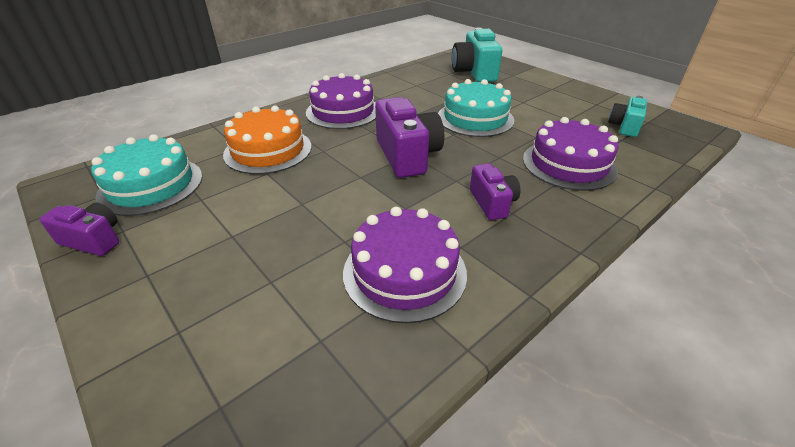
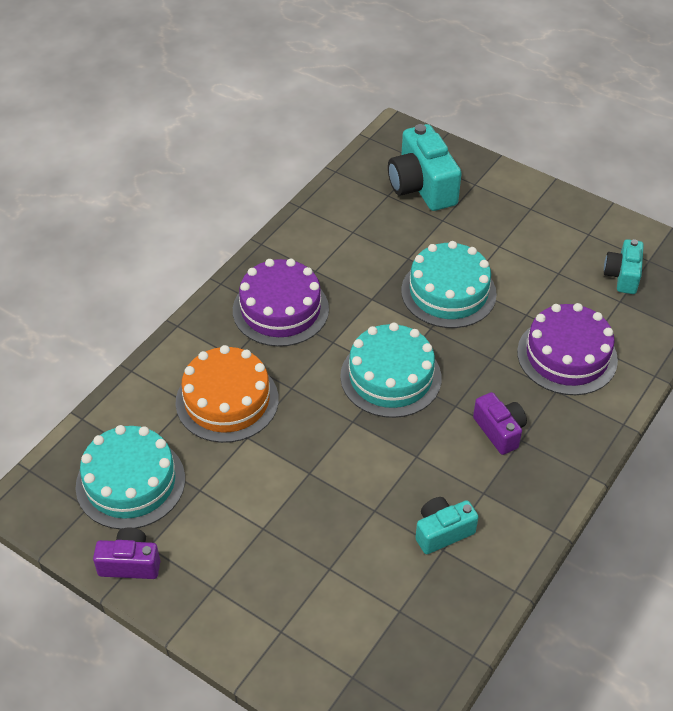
camera: 15 degrees left, 10 degrees up
(404, 272) = (442, 532): purple cake -> turquoise camera
(407, 155) = (390, 377): purple camera -> turquoise cake

